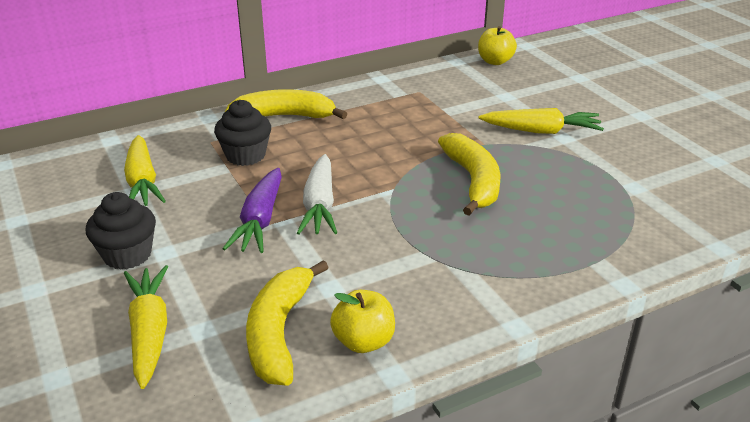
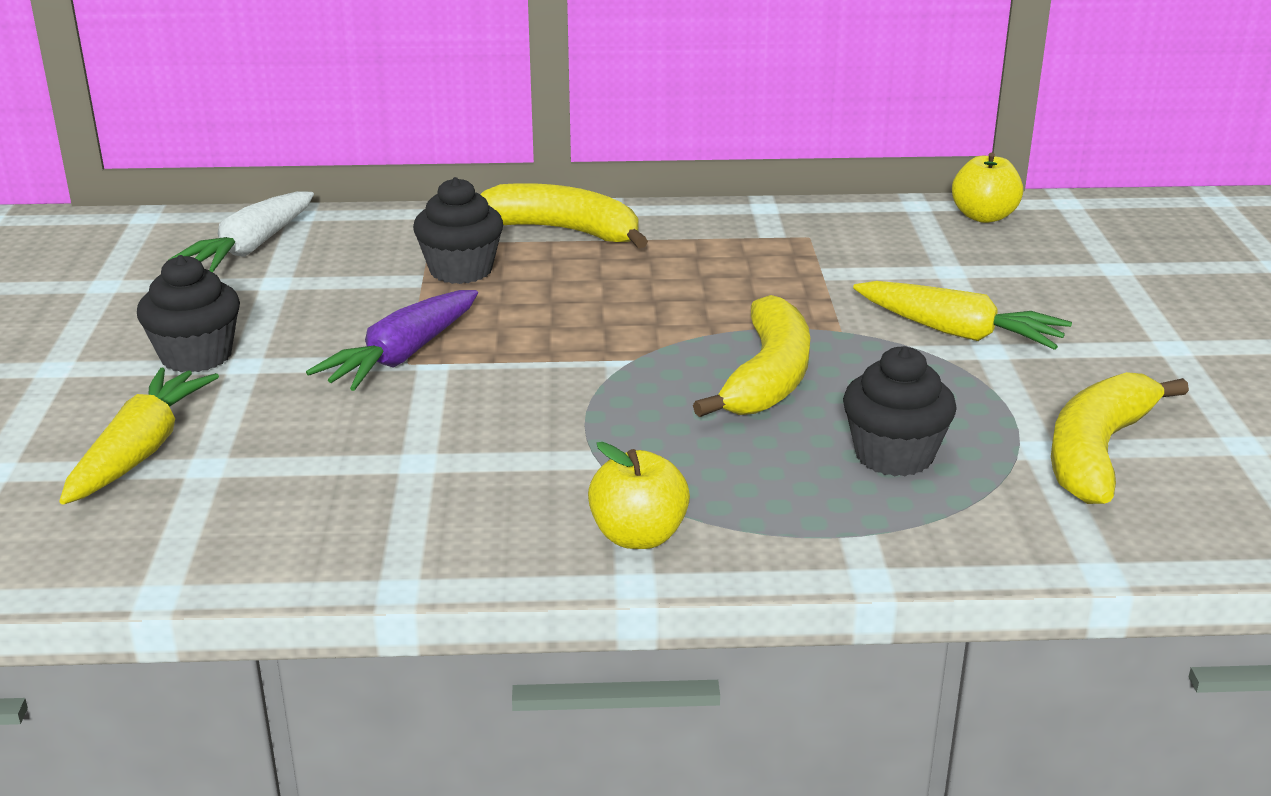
camera: 25 degrees right, 5 degrees down
(142, 182) = (294, 274): yellow carrot -> none
(279, 332) = (298, 496): yellow banana -> yellow banana (1097, 452)
(319, 205) = (502, 356): white carrot -> white carrot (251, 248)
(363, 341) = (397, 538): yellow apple -> yellow apple (638, 536)
(573, 210) = (894, 455): none -> black cupcake

